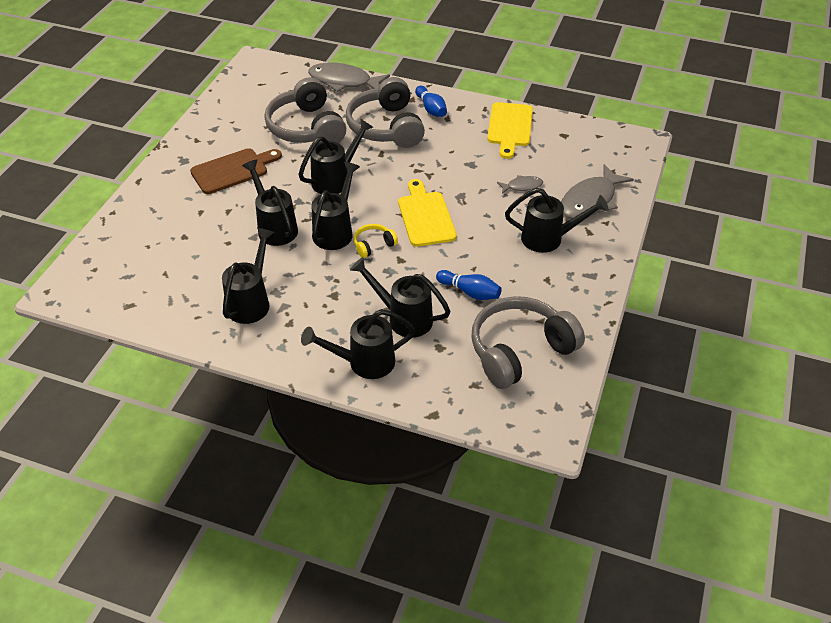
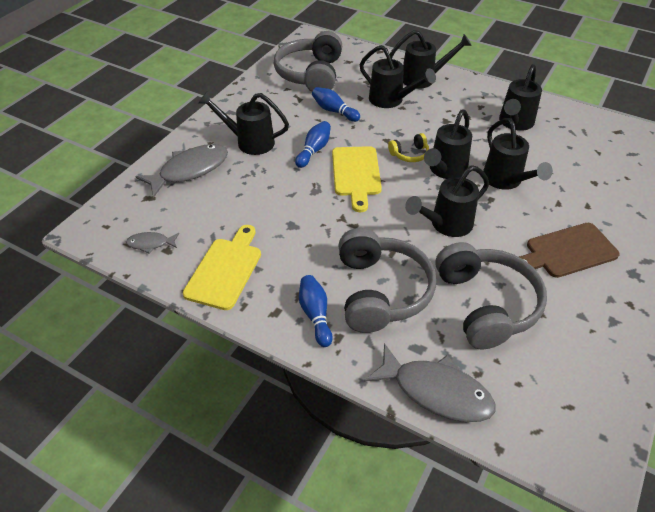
camera: 170 degrees left, 0 degrees up
(476, 237) = (314, 150): none -> blue bowling pin
(520, 350) = (310, 74): grey headphones -> grey headphones turned 120 degrees clockwise
(522, 186) = (248, 193): grey fish -> grey fish (150, 244)

